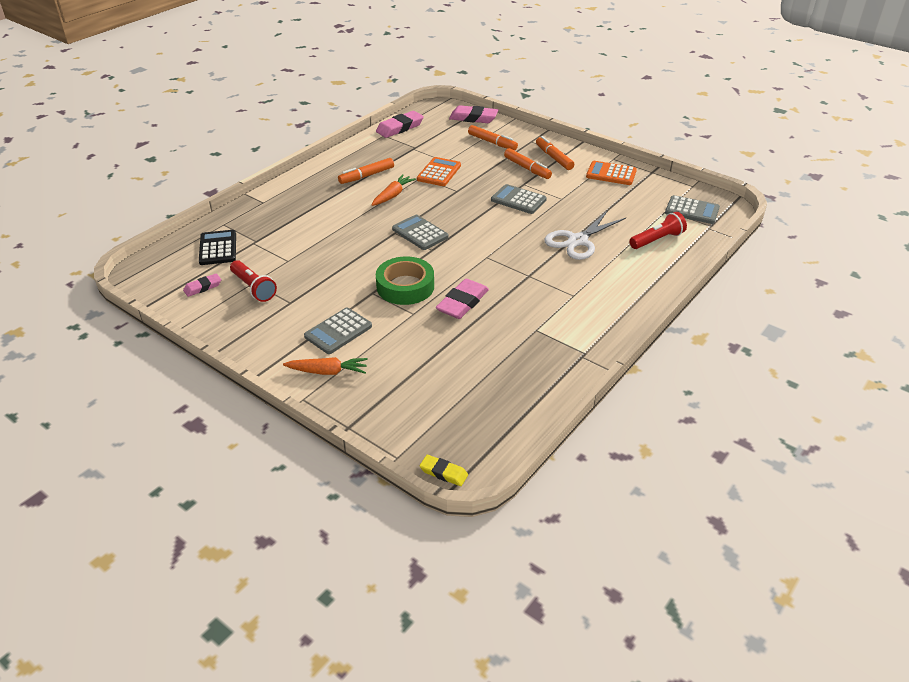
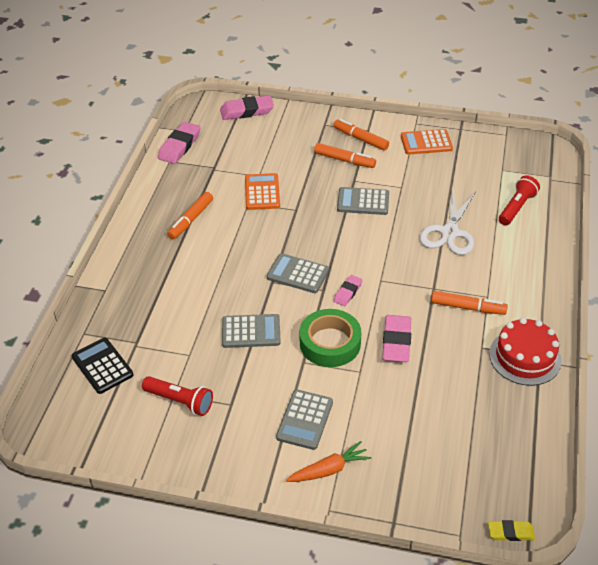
camera: 25 degrees left, 5 degrees up
(203, 287) = (125, 420): pink eraser -> pink eraser (347, 292)
(392, 195) = (236, 236): orange carrot -> none
(492, 142) = (288, 138): orange marker -> orange marker (468, 308)
(570, 349) = (525, 357): none -> red cake
(692, 210) = (524, 164): grey calculator -> grey calculator (251, 332)

